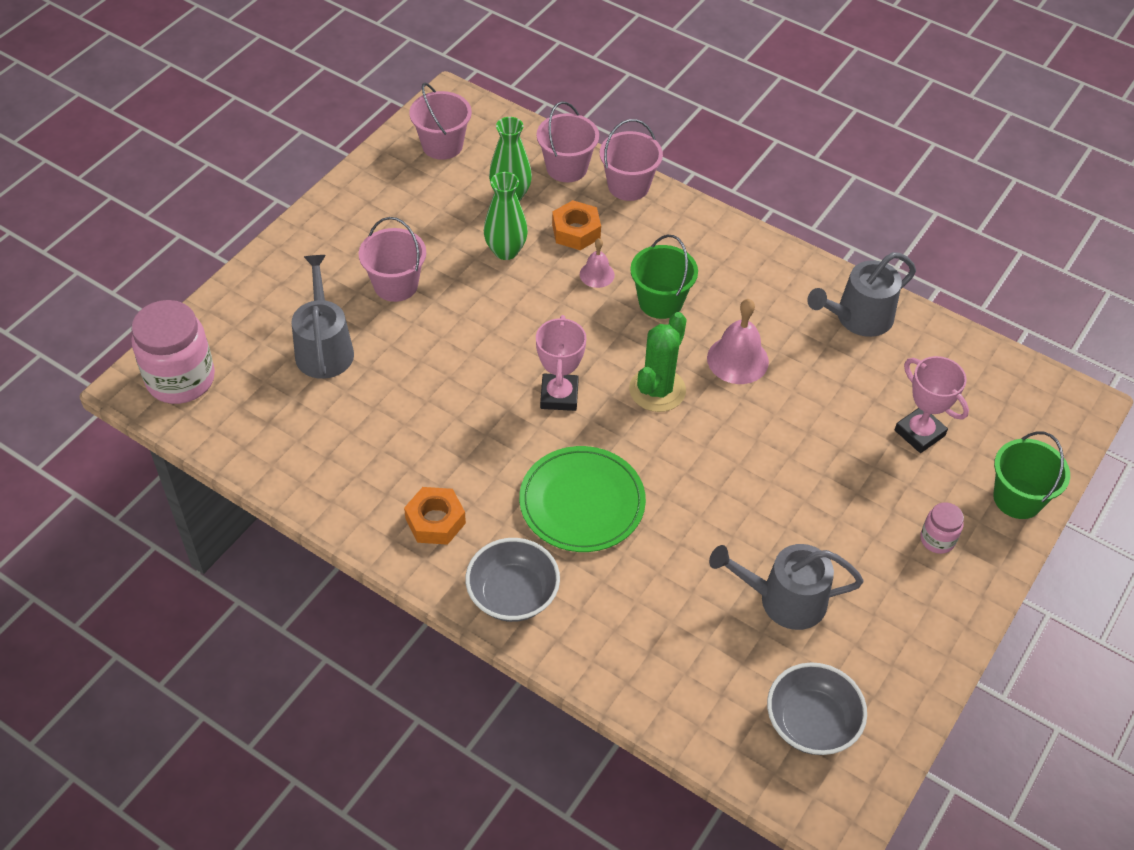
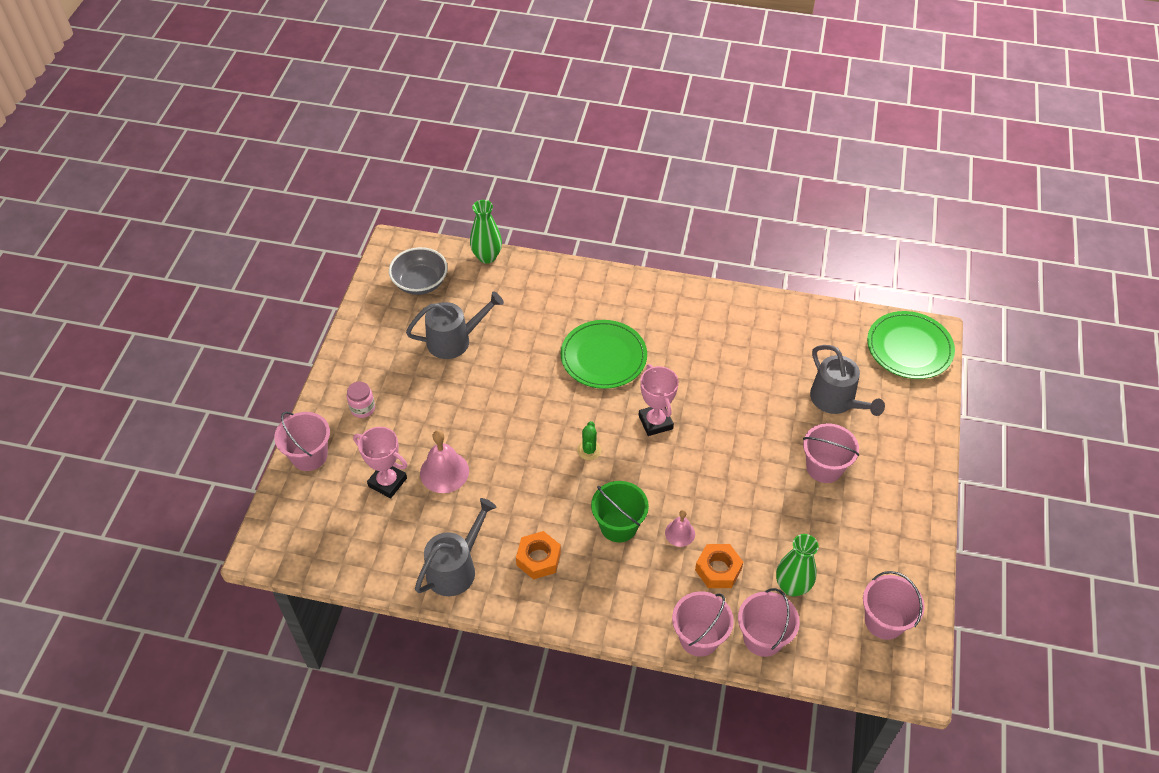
camera: 160 degrees right, 0 degrees up
(180, 379) = (909, 347): pink jar -> green plate
(435, 521) = (687, 316): orange nut -> orange nut (538, 559)
(506, 251) = (762, 529): green vase -> green vase (487, 257)
(513, 595) = (617, 292): grey bowl -> none
(657, 390) = (589, 450): green cactus -> green cactus, size x0.55
(737, 359) = (539, 495): pink bell -> pink bell (444, 472)
(1017, 498) = (309, 455): green bucket -> pink bucket

